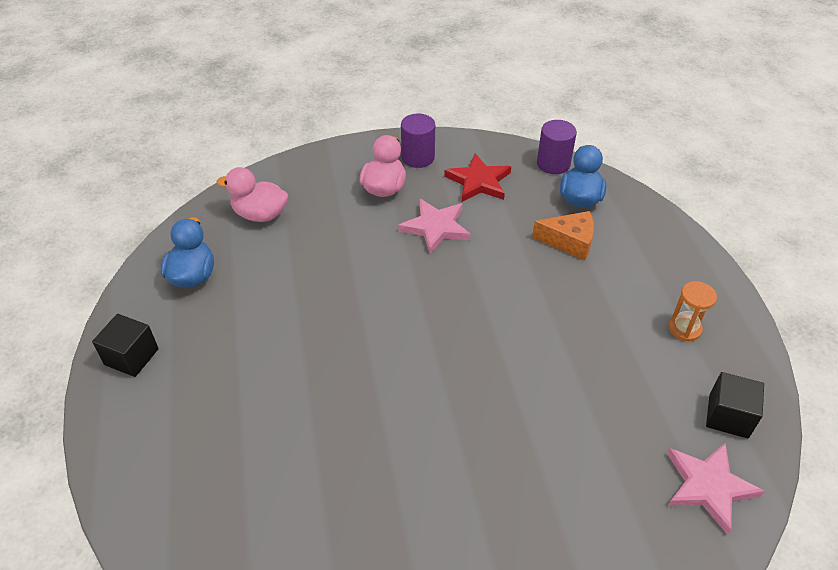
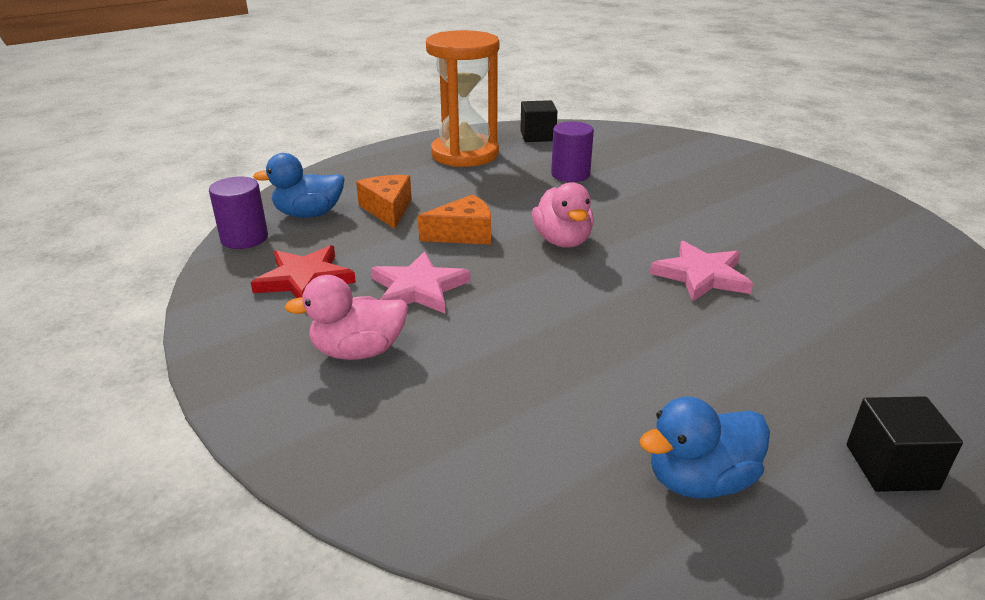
camera: 115 degrees left, 15 degrees down
(260, 214) = (503, 464): pink duck -> pink duck (562, 241)
(418, 157) = (264, 341): purple cylinder -> purple cylinder (570, 174)
(503, 272) = (463, 234): none -> orange cheese
(684, 329) = (465, 154): orange hourglass -> orange hourglass, size x2.35
(708, 487) = (603, 137): pink star -> pink star (701, 275)

